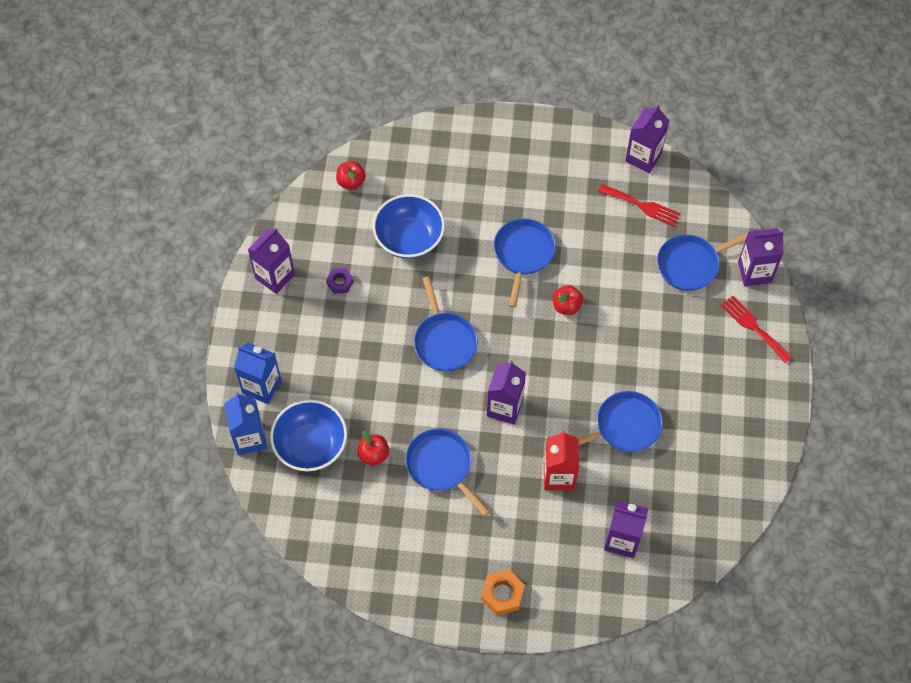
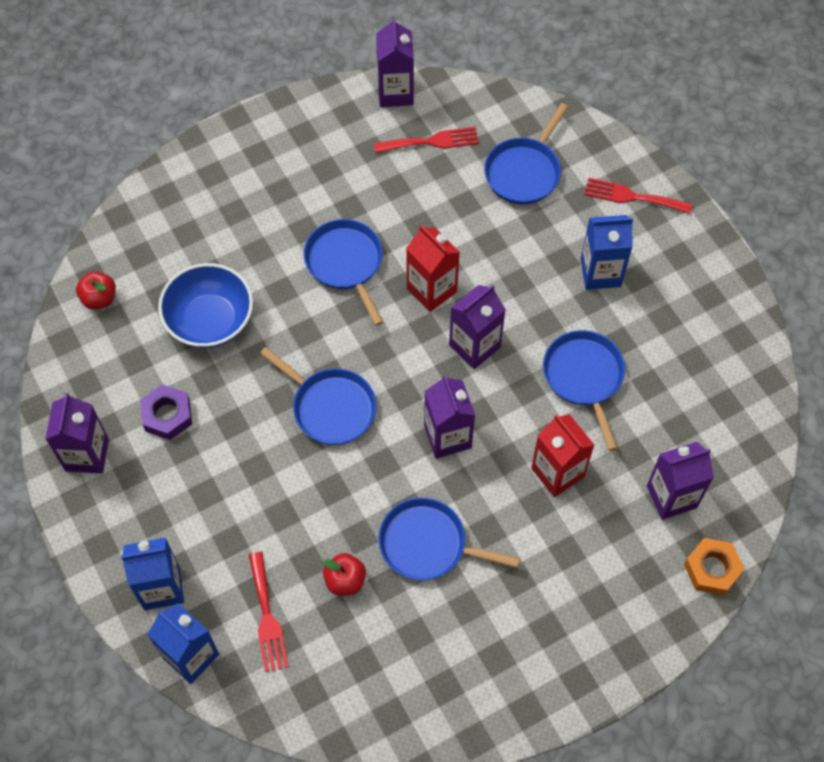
camera: 35 degrees left, 0 degrees up
(311, 445) = (267, 617): blue bowl -> red fork
(340, 282) = (167, 415): purple nut -> purple nut, size x1.51
(502, 594) = (595, 638): orange nut -> orange nut (712, 569)
(566, 306) = (431, 290): red apple -> red carton
(624, 426) = (584, 377): blue pan -> blue pan turned 45 degrees counterclockwise
(690, 365) = (600, 272): none -> blue carton
(754, 272) = (591, 142): purple carton -> purple carton (474, 346)

